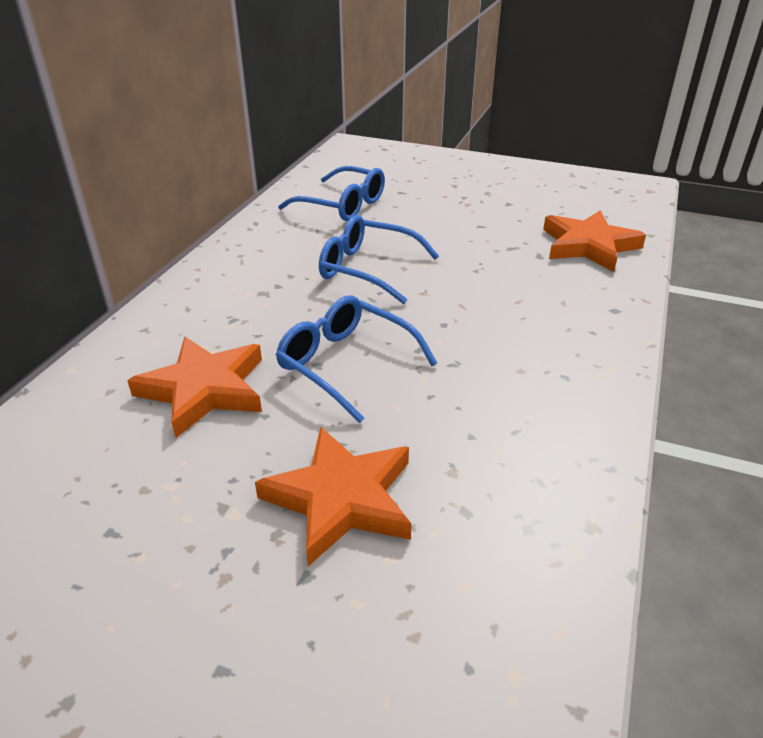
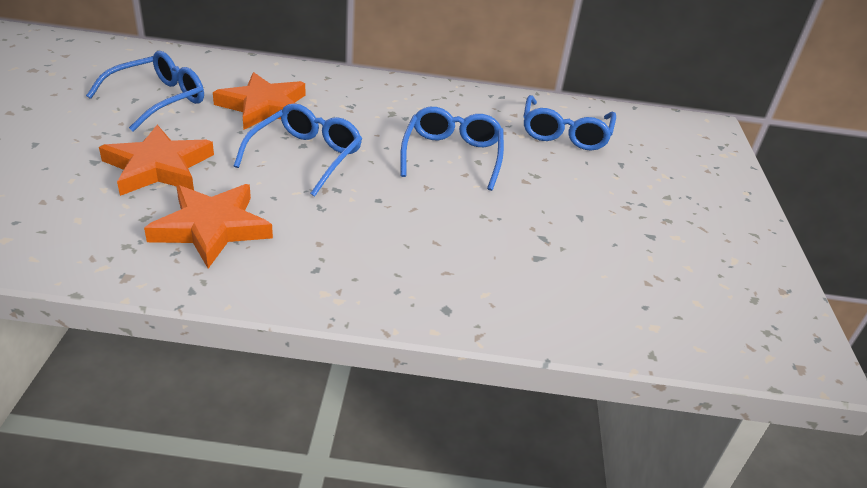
camera: 70 degrees right, 0 degrees up
(129, 500) = (158, 99): none -> blue glasses
(589, 246) = (584, 296): orange star -> orange star (212, 228)

